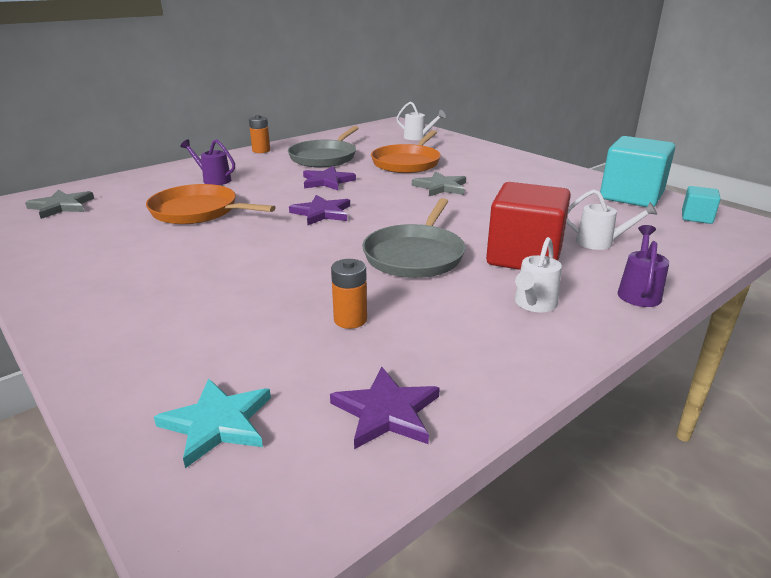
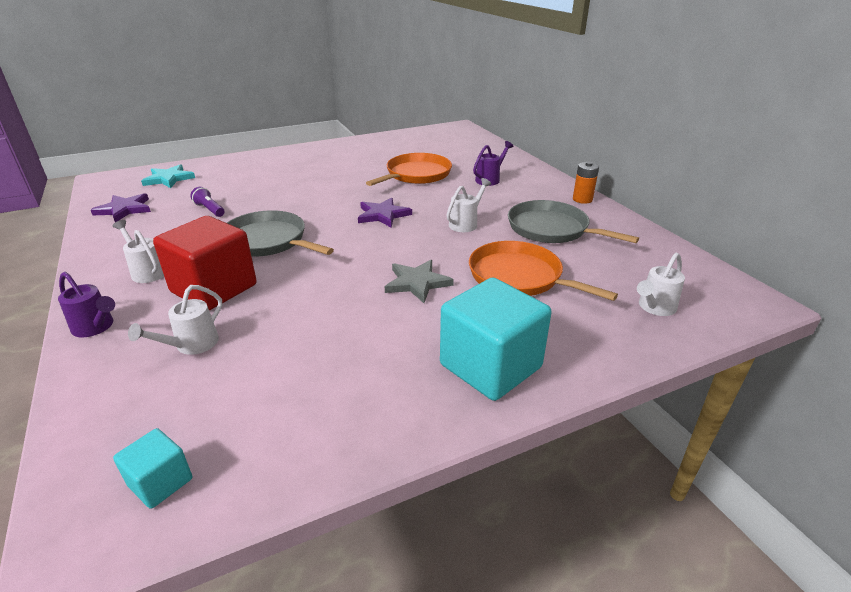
camera: 105 degrees right, 5 degrees up
(61, 206) = (450, 141): grey star -> none
(327, 181) = (466, 223): purple star -> white watering can
(350, 320) = (209, 209): orange battery -> purple flashlight
(631, 196) = (285, 446): turquoise cube -> turquoise cube (490, 366)

